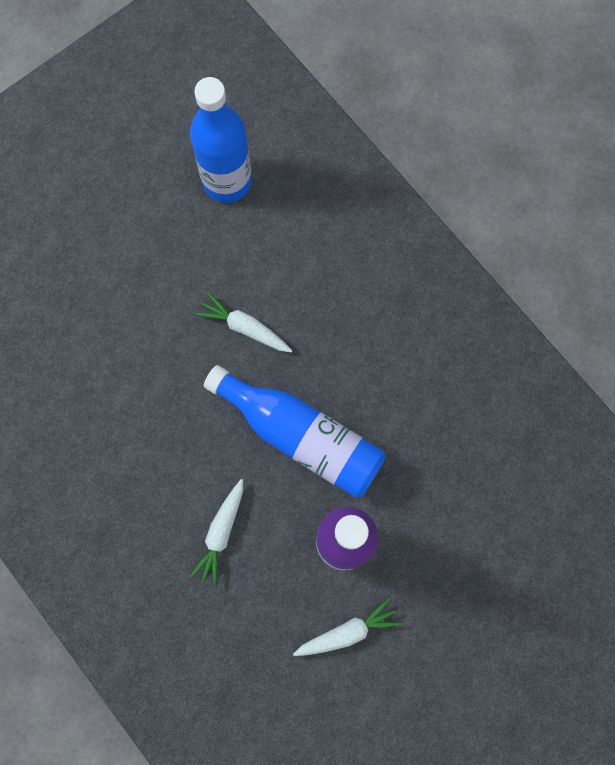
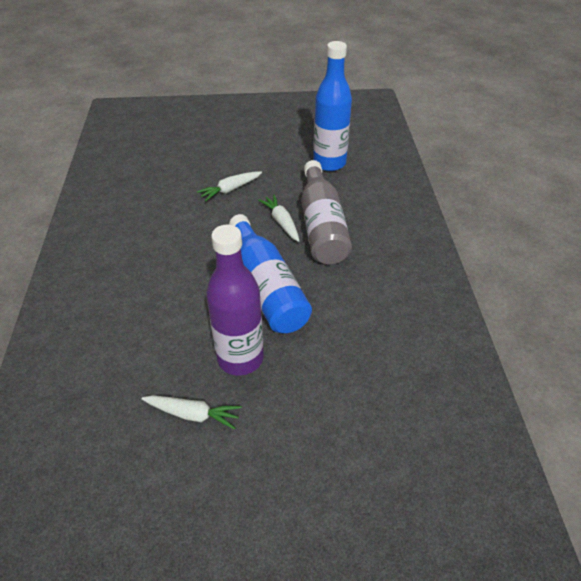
camera: 35 degrees right, 30 degrees down
(221, 532) = (169, 307): white carrot -> white carrot (230, 189)
(295, 303) = (322, 226): none -> grey bottle

